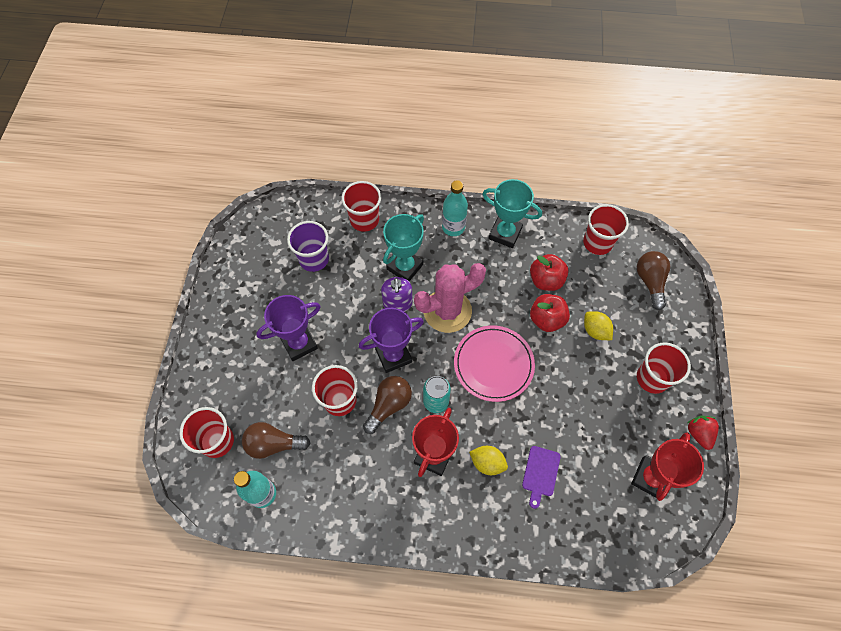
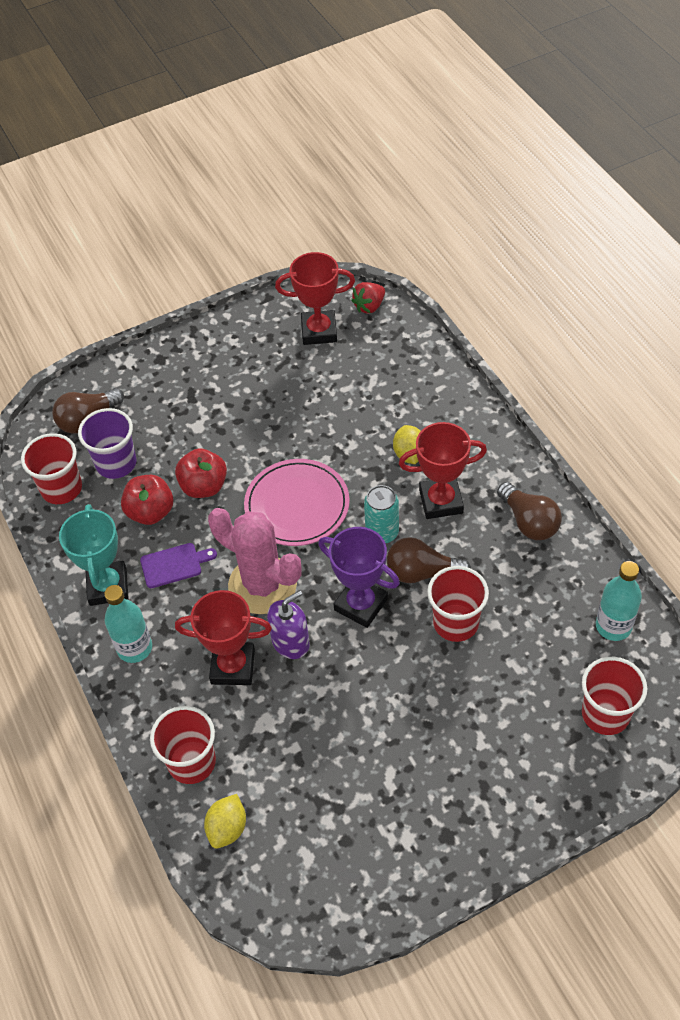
camera: 120 degrees left, 10 degrees down
(273, 444) = (557, 653): brown light bulb -> brown light bulb (529, 522)
(299, 343) = (424, 714): purple trophy -> none
(314, 259) = (297, 783): purple cup -> purple cup (116, 463)
(405, 267) = (233, 667): turquoise trophy -> red trophy
(540, 473) = (383, 409): purple cutting board -> purple cutting board (174, 565)
(595, 331) = (187, 438): yellow lemon -> yellow lemon (227, 828)
(652, 378) = (210, 371): red cup -> none
(699, 433) = (245, 316): red strawberry -> red strawberry (369, 306)

